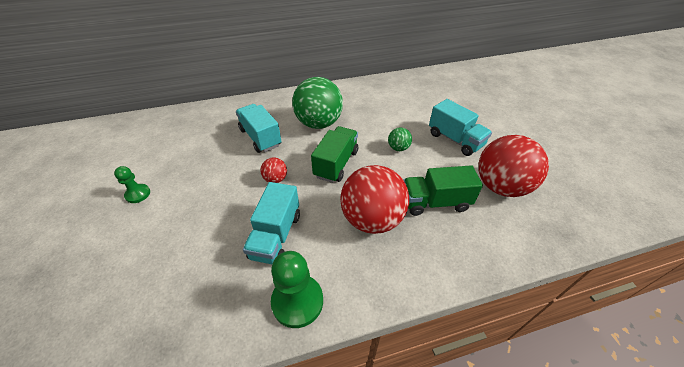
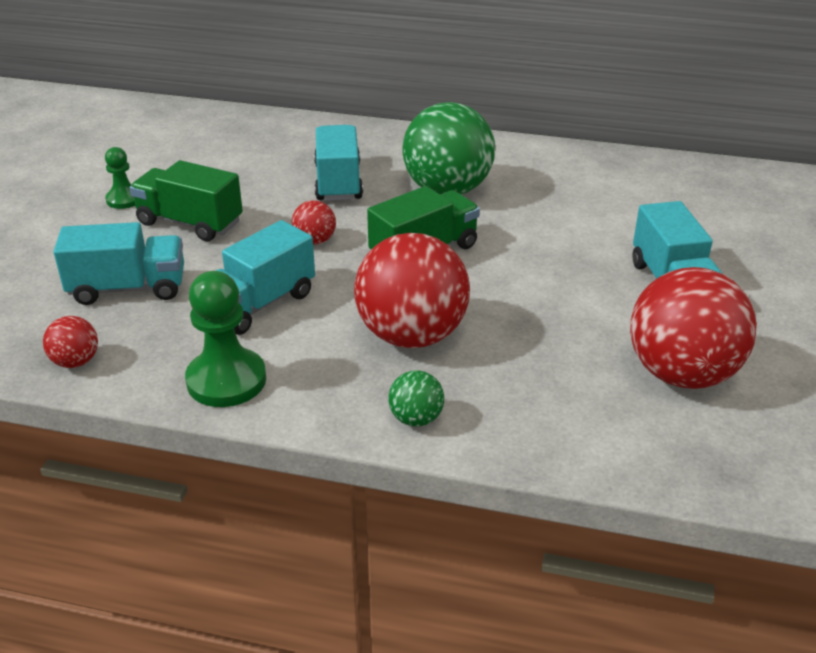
camera: 30 degrees right, 10 degrees down
(185, 260) = (128, 288): none -> turquoise truck
(187, 338) = (76, 361): none -> red ball
(398, 148) = (550, 263): green ball -> green ball (416, 419)
(435, 202) = (536, 352): green truck -> green truck (190, 223)

